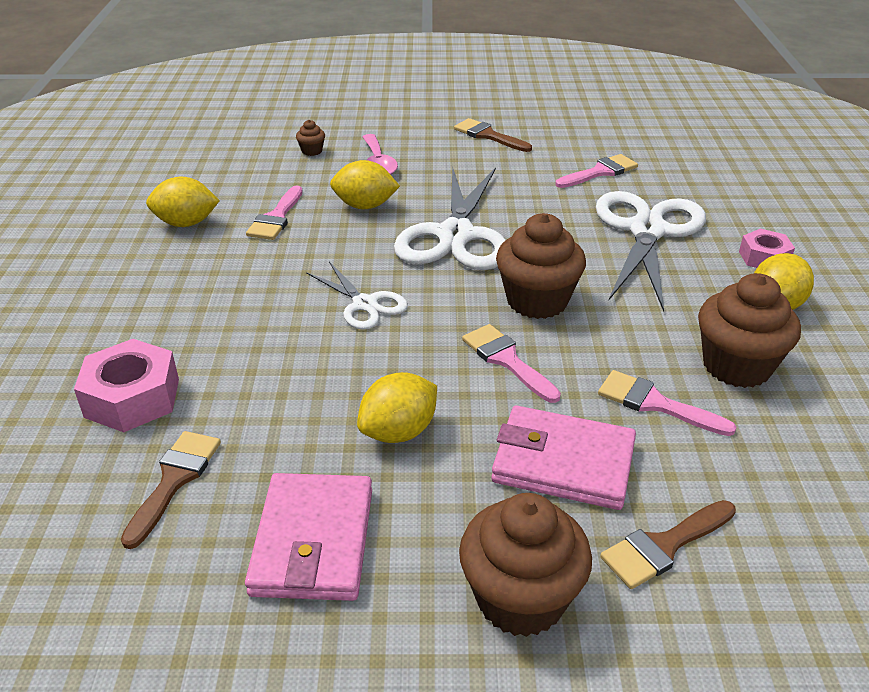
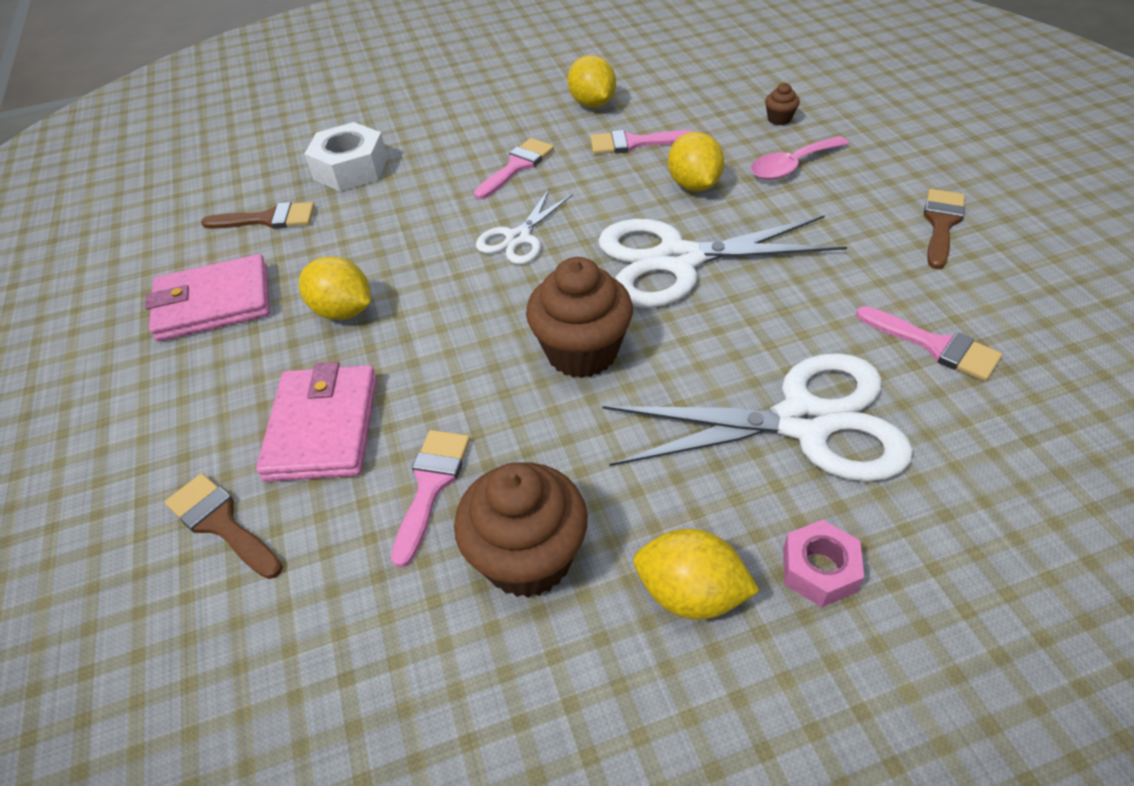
camera: 75 degrees right, 10 degrees up
(132, 398) = (351, 169): pink nut -> white nut
(507, 360) = (466, 353): pink brush -> pink brush (517, 166)
(520, 598) = (159, 433): brown cupcake -> none

